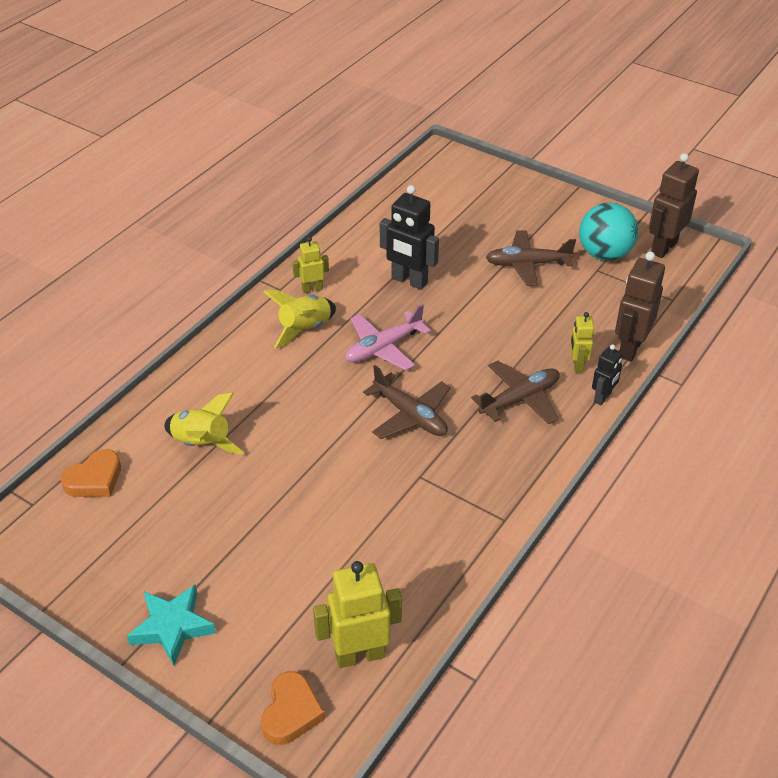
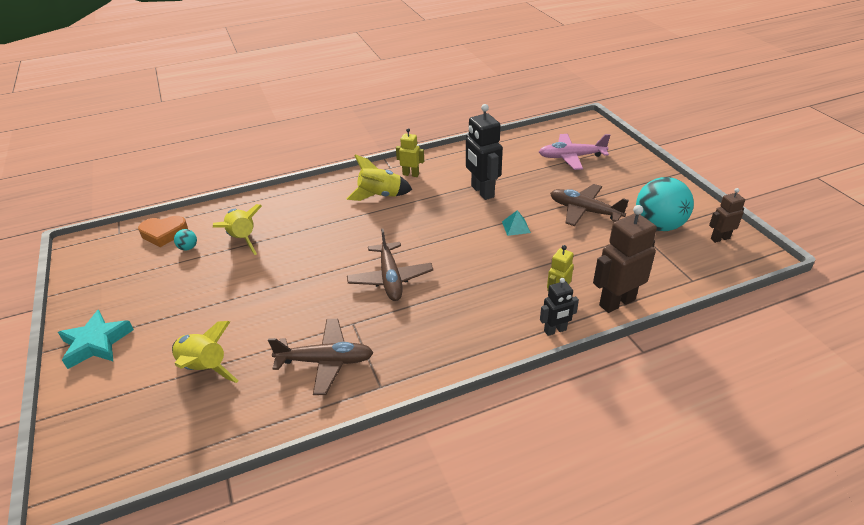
camera: 35 degrees right, 5 degrees down
(147, 482) = (188, 248): none -> turquoise ball
(291, 712) = (89, 445): orange heart -> none
(322, 589) = (204, 368): none -> yellow rocket
(360, 655) = (174, 430): yellow robot -> none
(383, 348) = (419, 227): pink plane -> pink plane (571, 157)
(479, 308) = (516, 227): none -> turquoise pyramid
(520, 399) = (484, 302): brown plane -> brown plane (325, 361)
(663, 247) = (720, 238): brown robot -> brown robot, size x0.57

